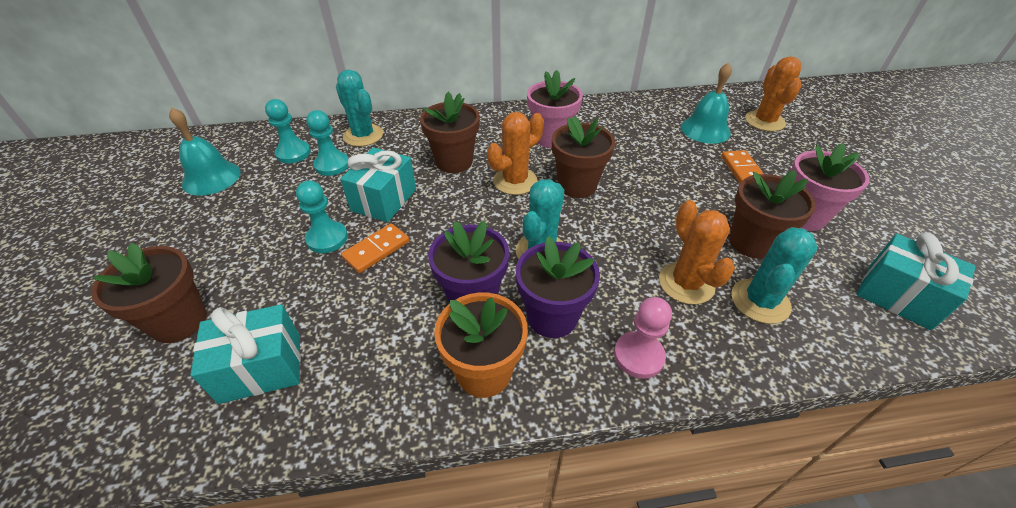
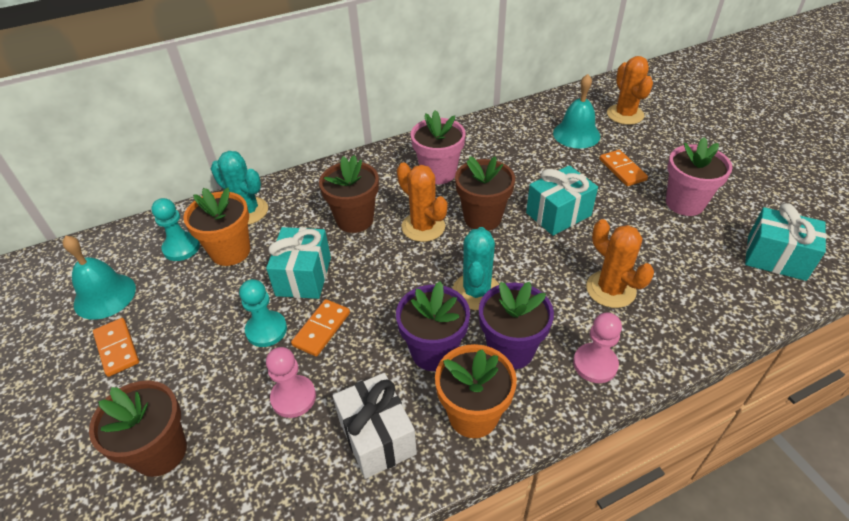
camera: 15 degrees left, 0 degrees up
(196, 222) = (117, 348): none -> orange domino
(261, 368) = (268, 470): turquoise gift -> turquoise gift (558, 214)
(319, 305) = (293, 397): none -> pink pawn
(332, 165) = (230, 251): turquoise pawn -> orange flower pot
(378, 366) = (377, 437): none -> white gift
(515, 181) = (423, 227): orange cactus -> orange cactus turned 75 degrees counterclockwise
(751, 242) = (651, 238): brown flower pot -> none
(760, 301) = (674, 290): turquoise cactus -> none

